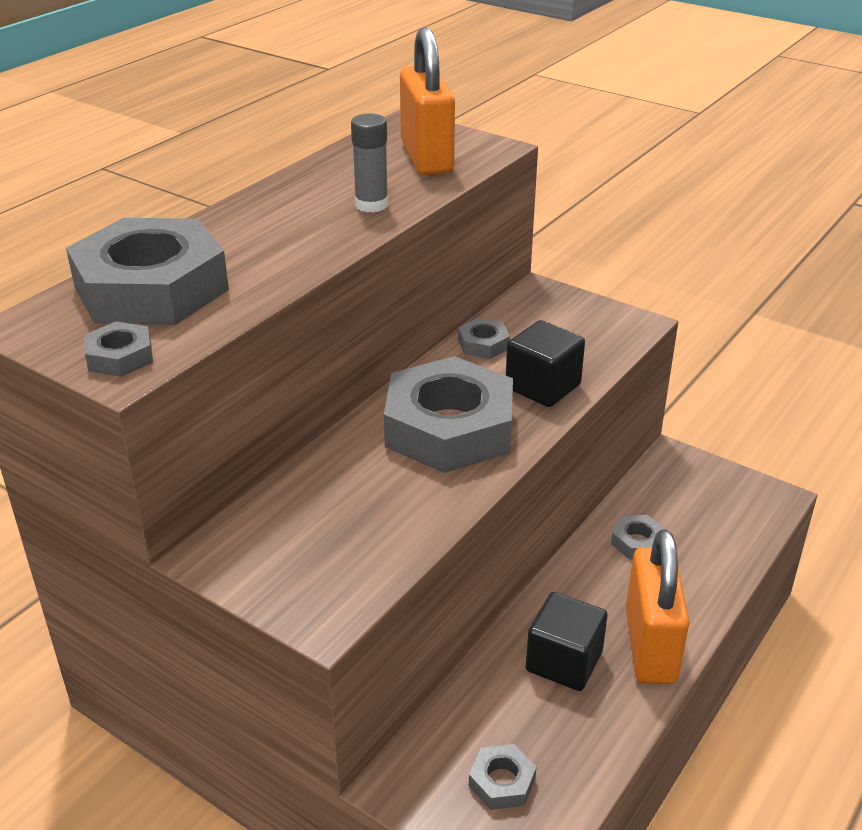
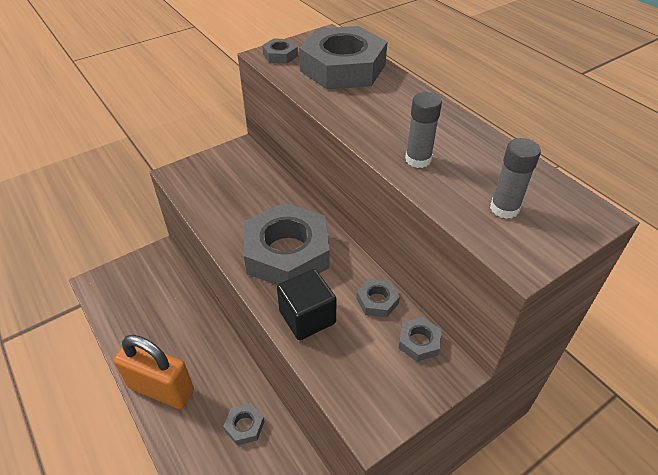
camera: 110 degrees right, 10 degrees up
(426, 157) = (504, 208): orange padlock -> grey glue stick
(502, 782) = (133, 289): grey nut -> grey nut (419, 342)
(564, 661) = (179, 340): black cube -> none

